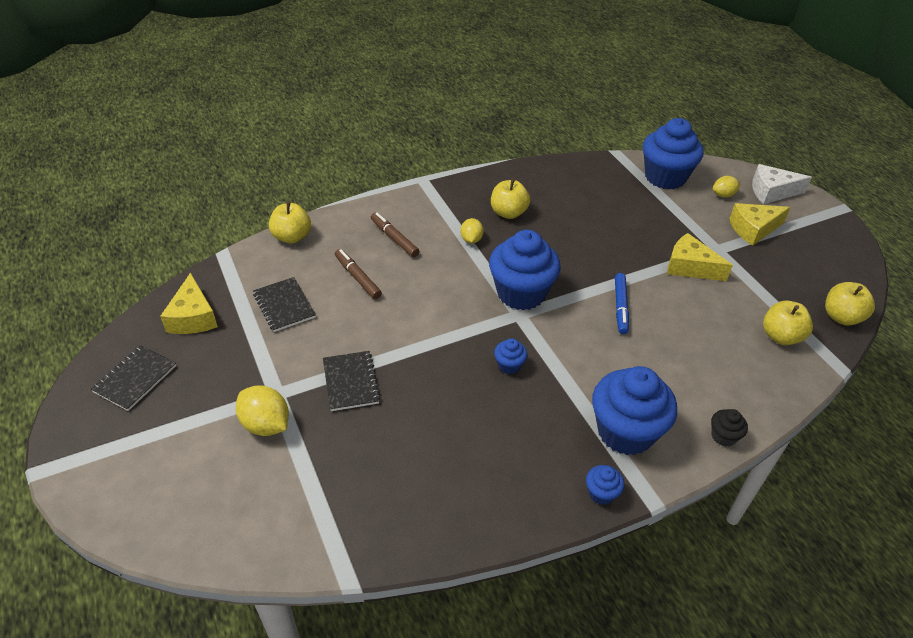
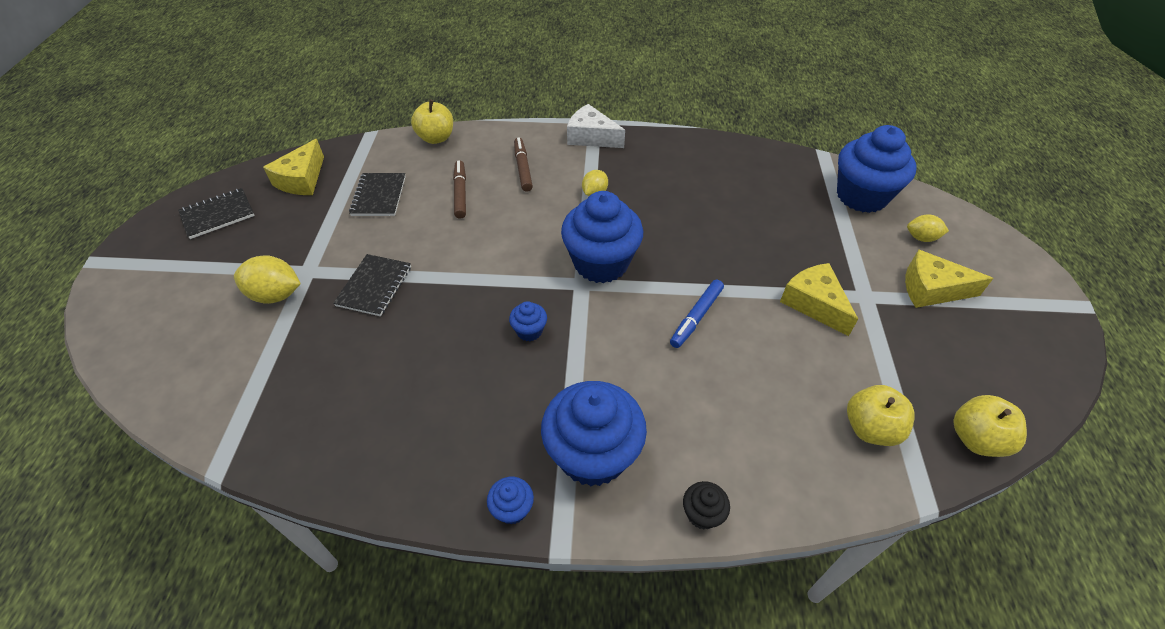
camera: 30 degrees right, 5 degrees up
(266, 424) = (276, 295): yellow lemon -> yellow lemon turned 60 degrees counterclockwise
(508, 213) = (653, 179): yellow apple -> none
(771, 192) = (991, 254): white cheese -> white cheese (591, 137)

